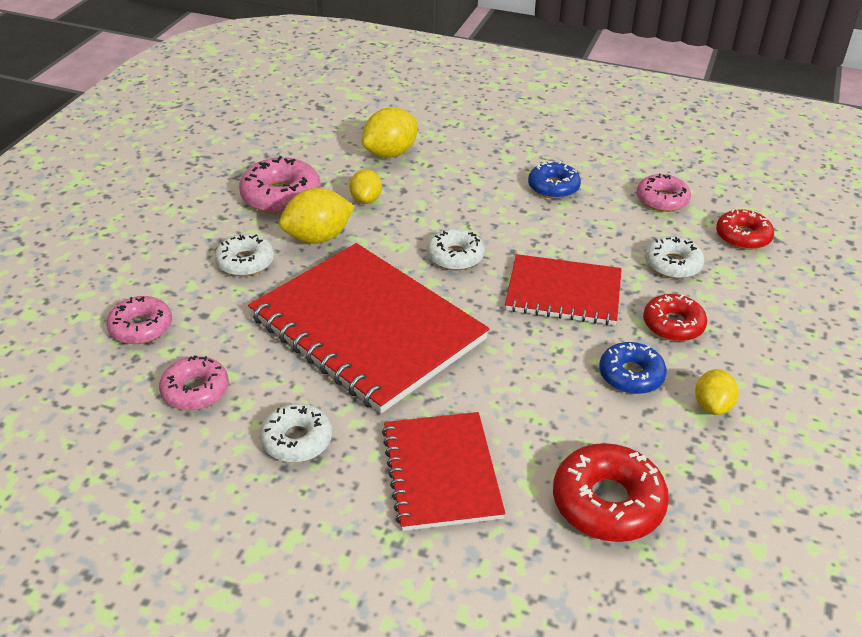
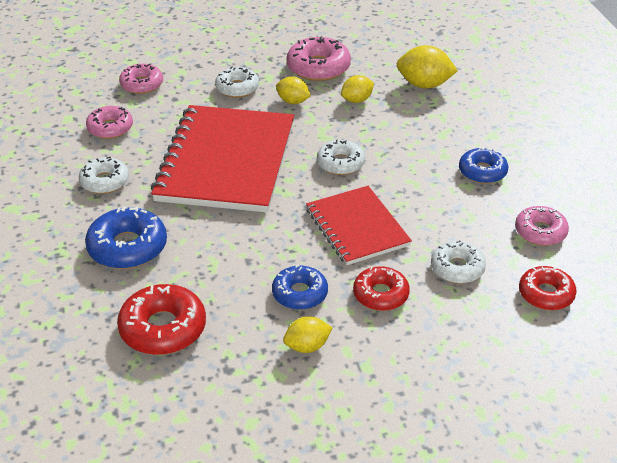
camera: 55 degrees right, 0 degrees up
(318, 238) = (293, 101): yellow lemon -> yellow lemon, size x0.63
(441, 472) = (127, 247): red notebook -> blue donut

